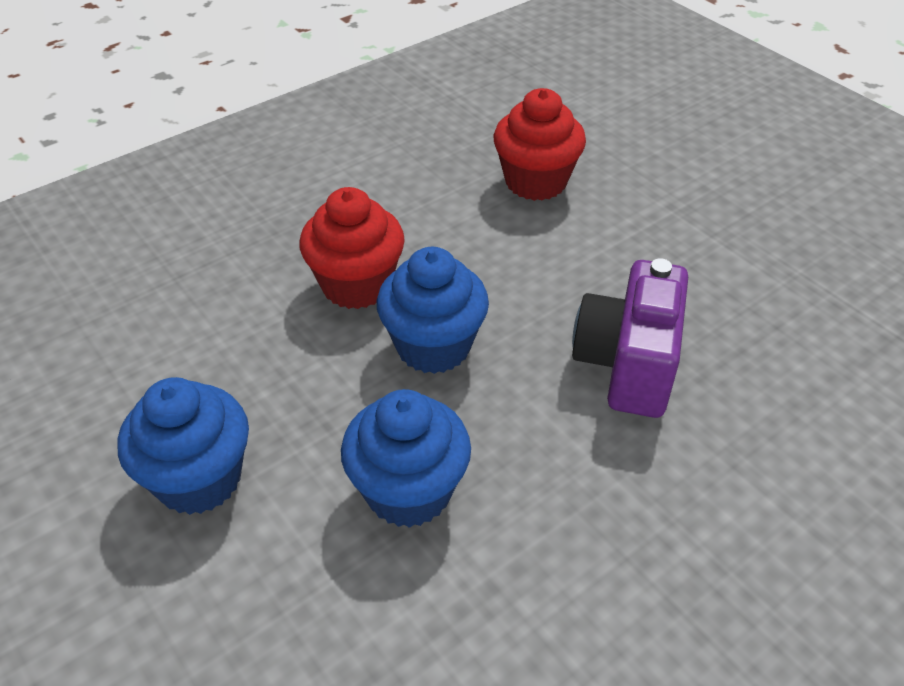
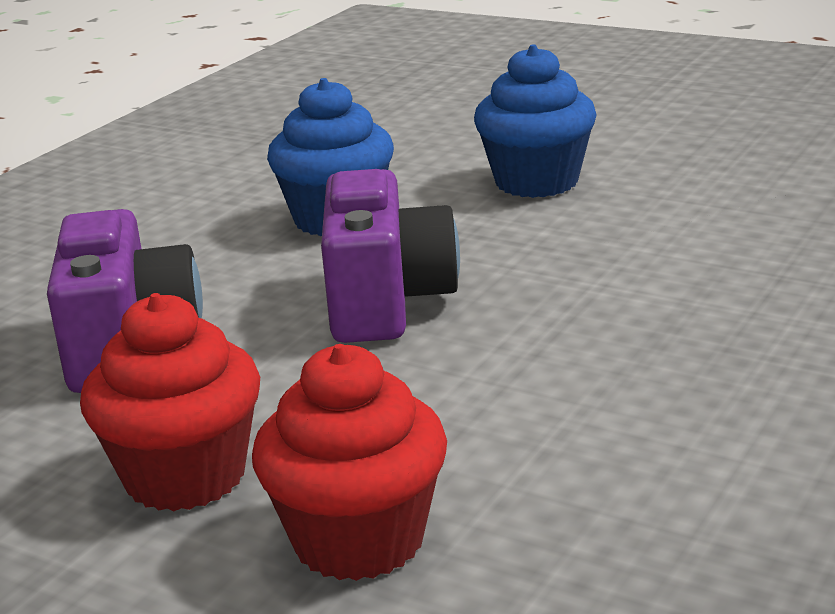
camera: 160 degrees right, 20 degrees down
(356, 285) = (539, 327): red cupcake -> red cupcake (185, 476)
(433, 346) = (387, 303): blue cupcake -> purple camera

